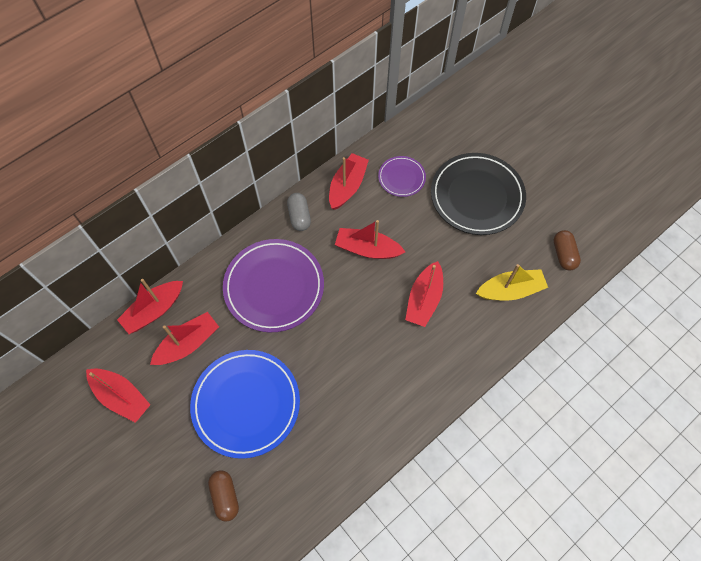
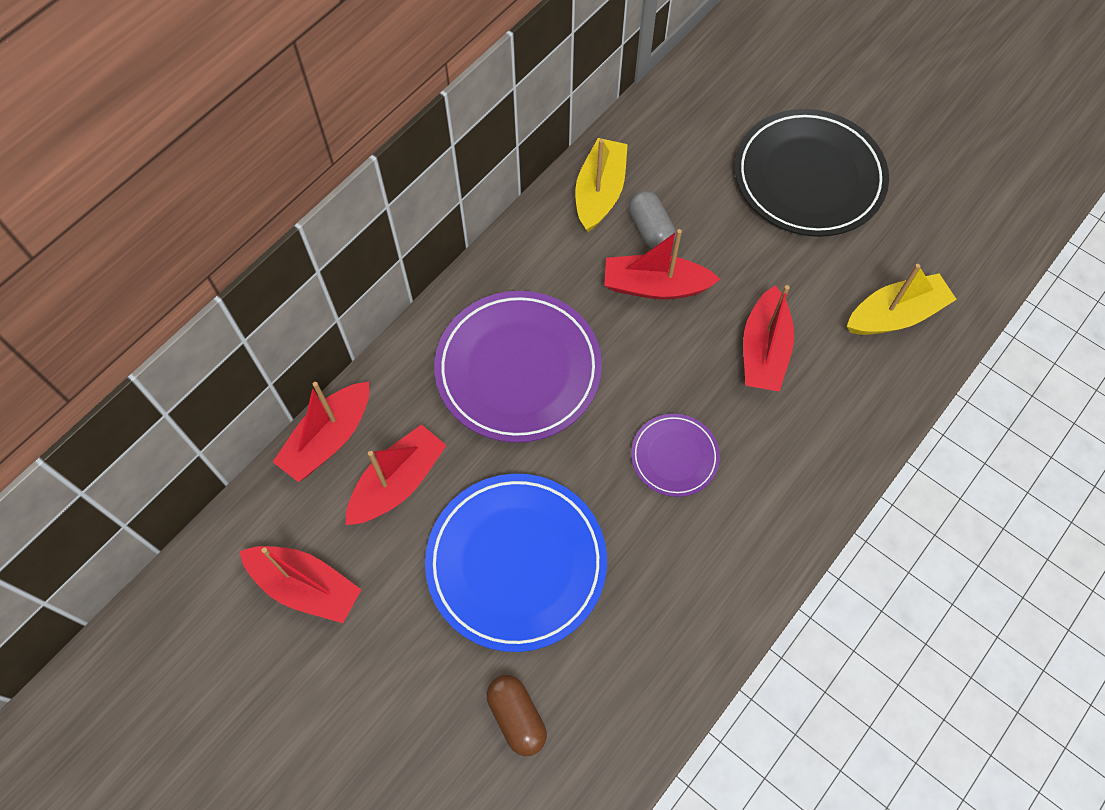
camera: 10 degrees left, 0 degrees up
(299, 216) = (533, 251): grey capsule -> grey capsule (650, 229)
(347, 186) = (600, 192): red boat -> yellow boat
(401, 178) = (683, 166): purple plate -> purple plate (674, 456)
(563, 254) = (964, 247): brown capsule -> none

